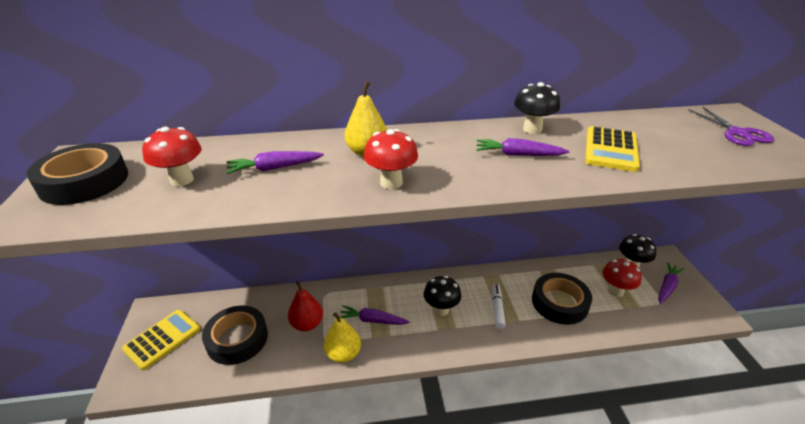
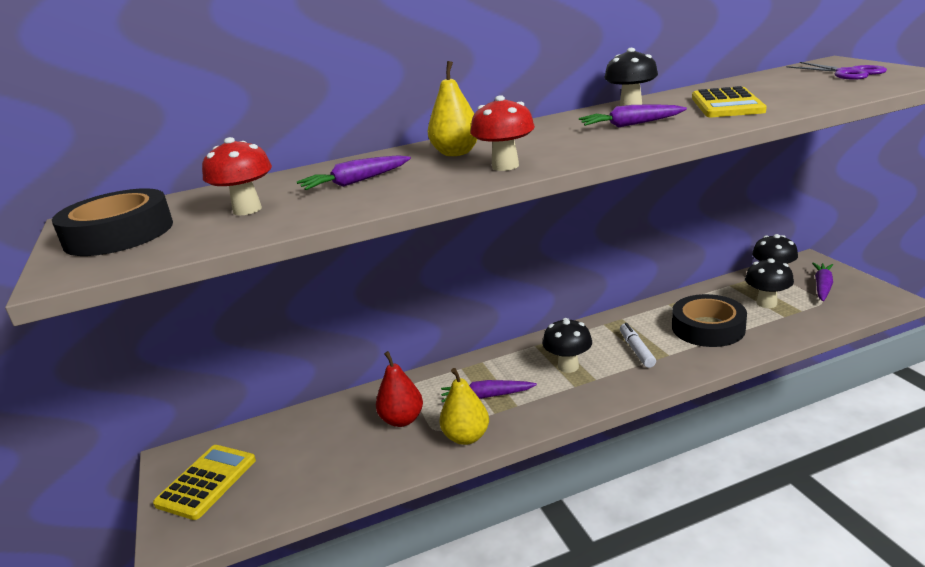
camera: 10 degrees left, 10 degrees down
(237, 339) = (314, 457): black tape -> none
(615, 291) = (766, 303): red mushroom -> black mushroom

